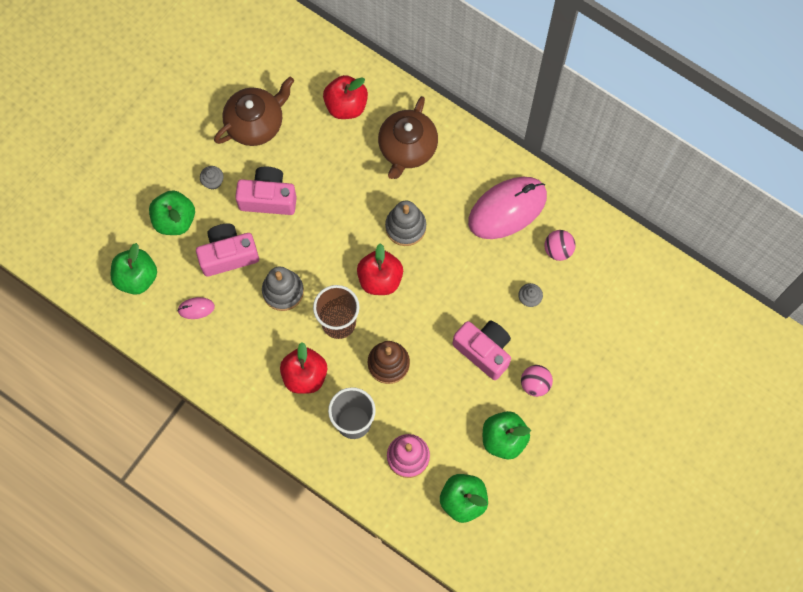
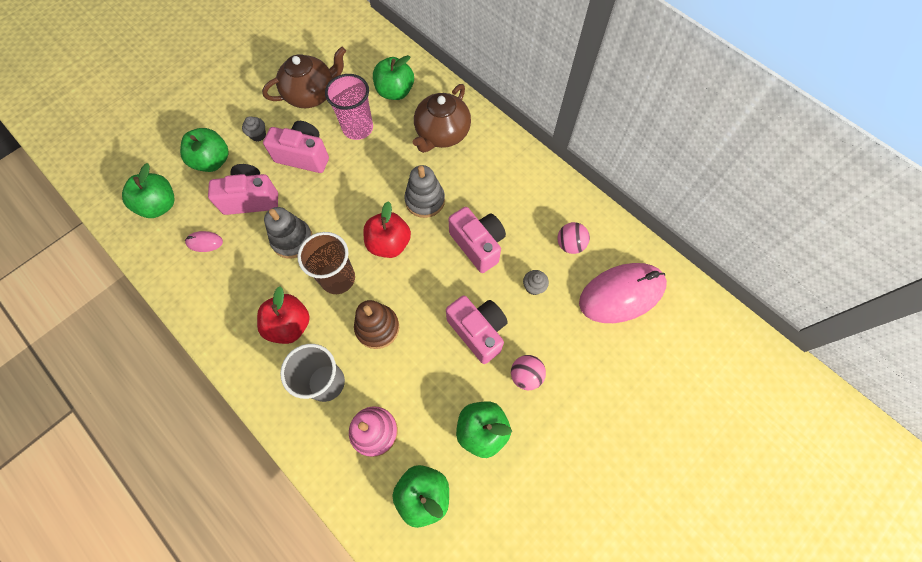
camera: 10 degrees right, 5 degrees down
(317, 156) = (358, 128): none -> pink cup
(346, 105) = (395, 92): red apple -> green apple
(468, 265) = (478, 245): none -> pink camera
(507, 209) = (526, 199): pink mouse -> pink mouse (621, 294)

